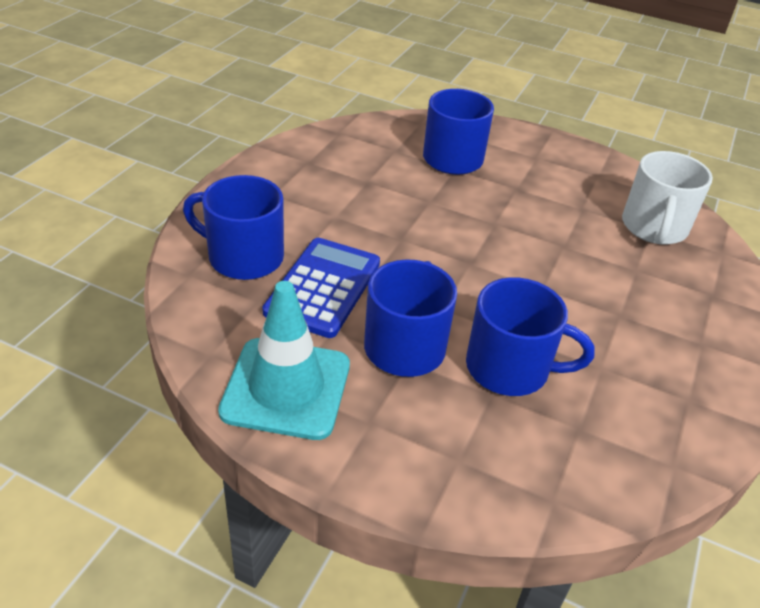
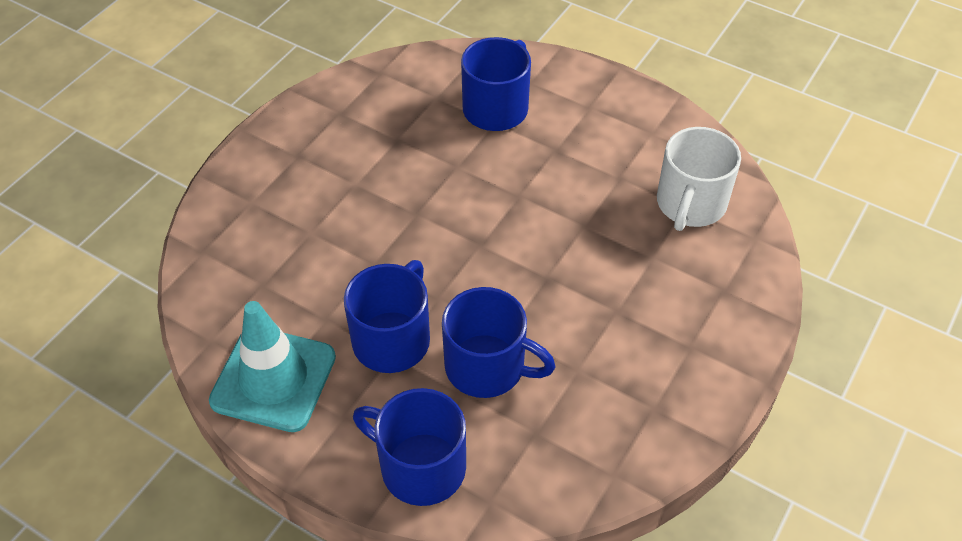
camera: 10 degrees right, 10 degrees up
(243, 257) = (256, 233): blue mug -> blue mug (420, 467)
(323, 287) = (327, 270): blue calculator -> none

